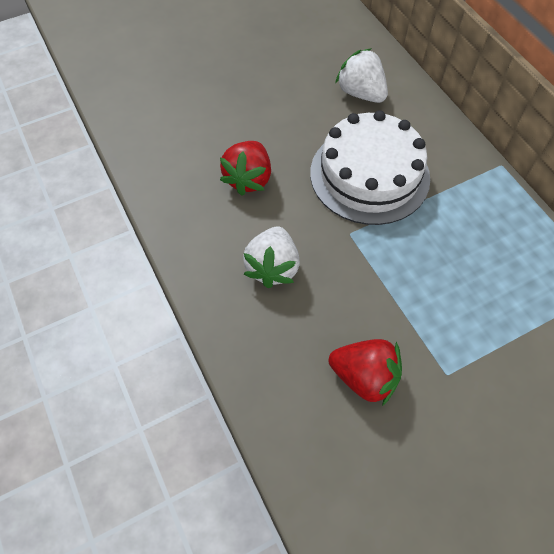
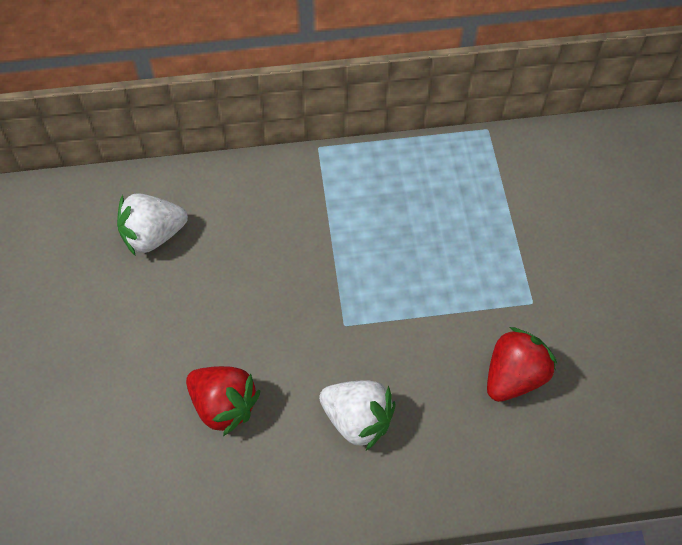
camera: 70 degrees left, 0 degrees up
(369, 175) = (276, 274): white cake -> none

